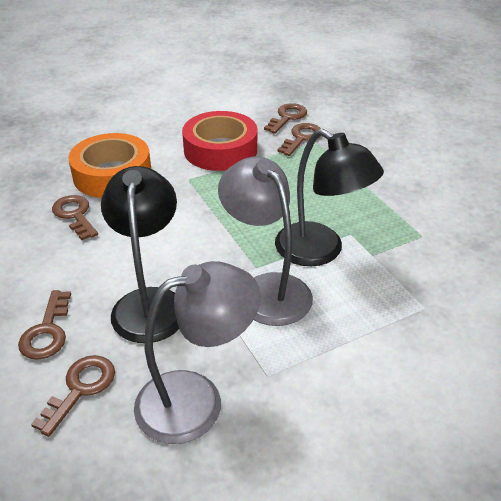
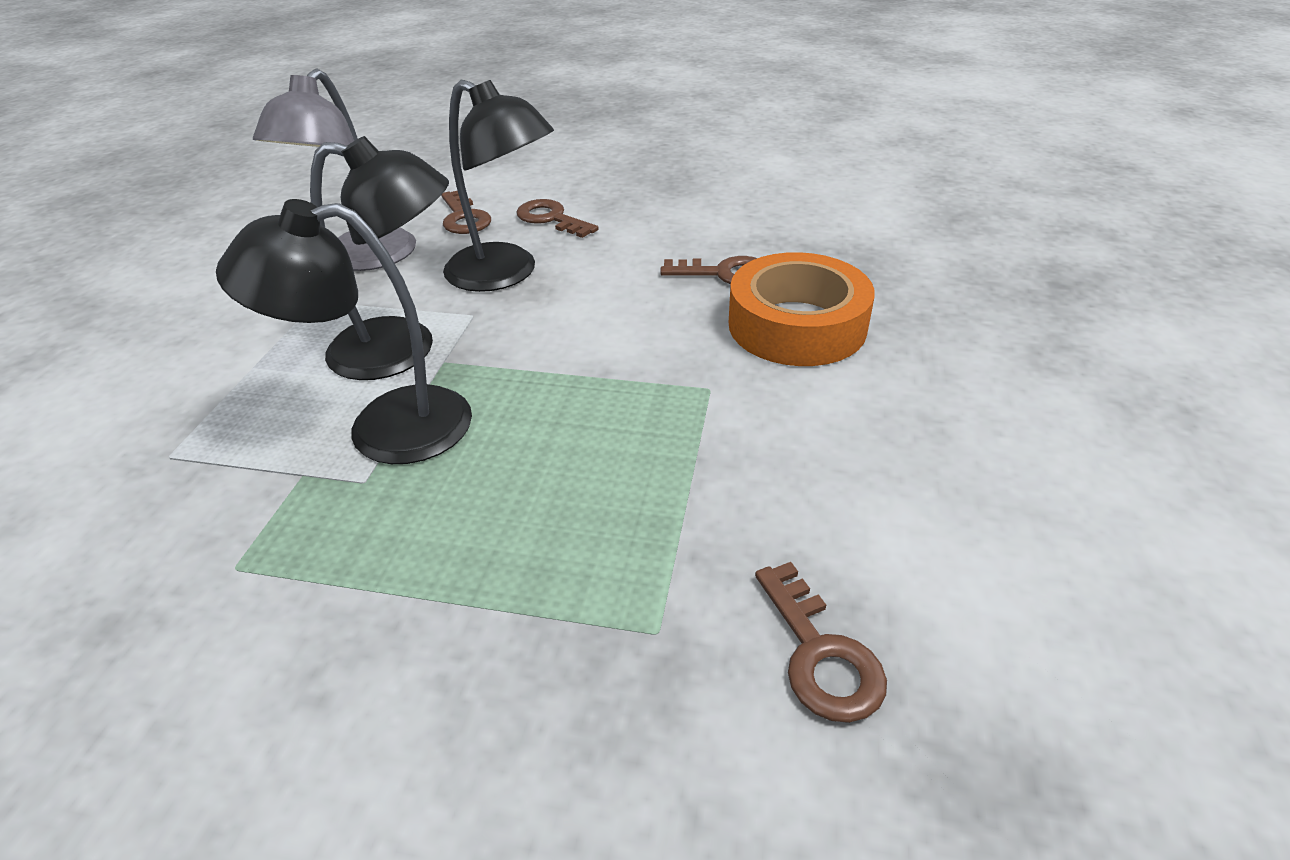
camera: 130 degrees right, 0 degrees up
(220, 150) = (766, 462): red tape -> none
(266, 289) = (403, 351): grey lamp -> black lamp
(301, 138) = (697, 615): brown key -> none

